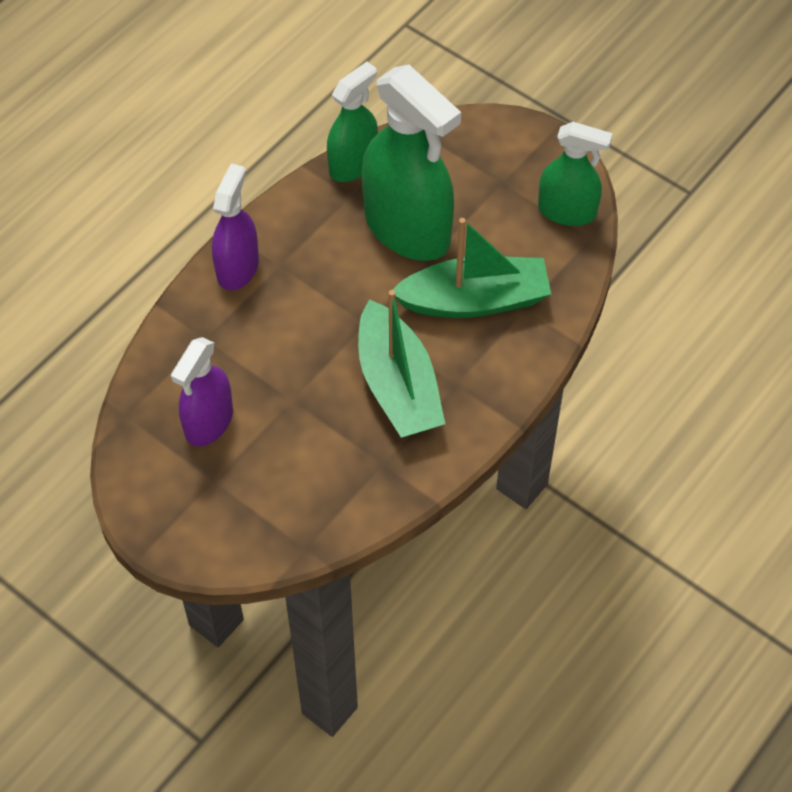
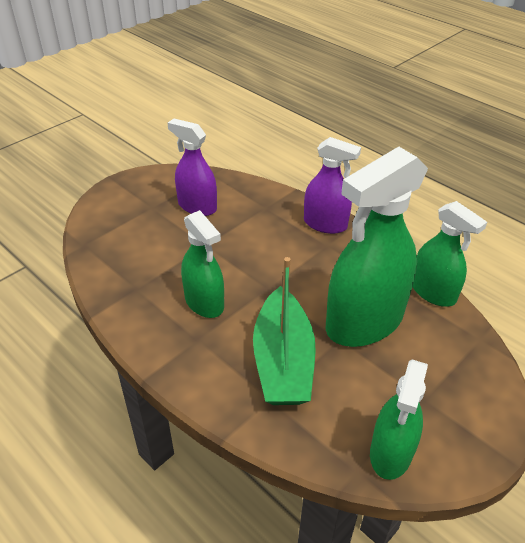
camera: 95 degrees right, 15 degrees down
(398, 385) = (204, 302): green boat -> green spray bottle

